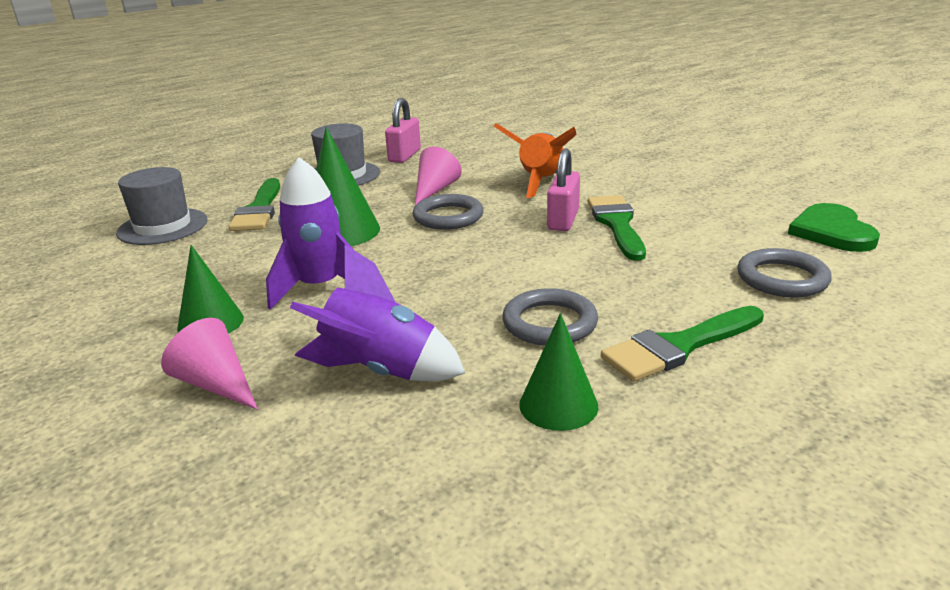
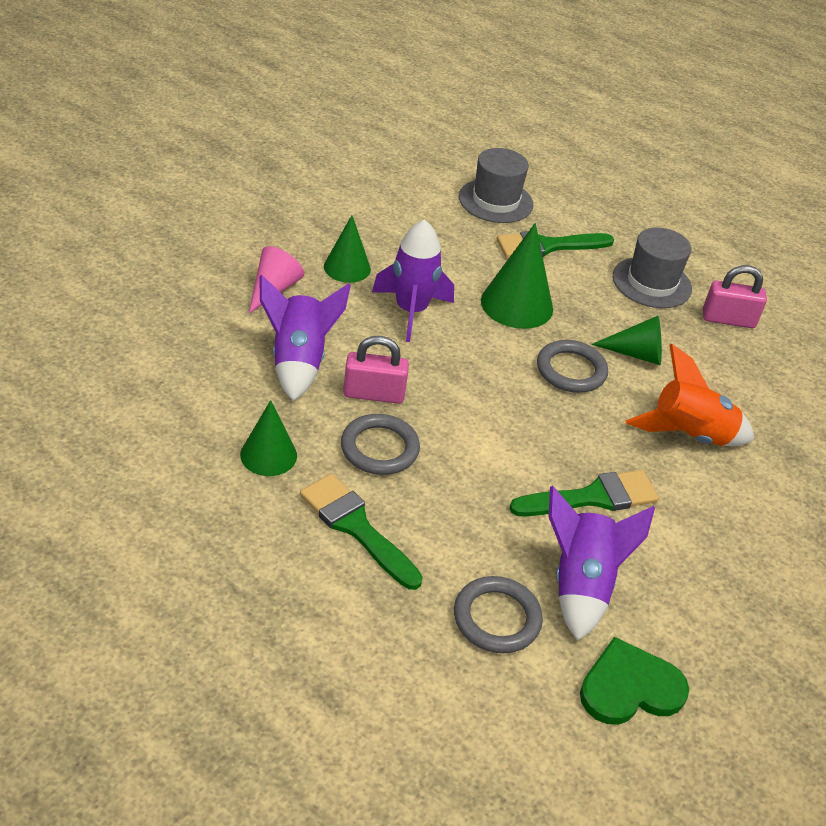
camera: 70 degrees right, 15 degrees up
(434, 190) = (636, 354): pink cone -> green cone
(563, 220) = (589, 455): pink padlock -> pink padlock (373, 394)
(725, 239) = (581, 584): none -> purple rocket

